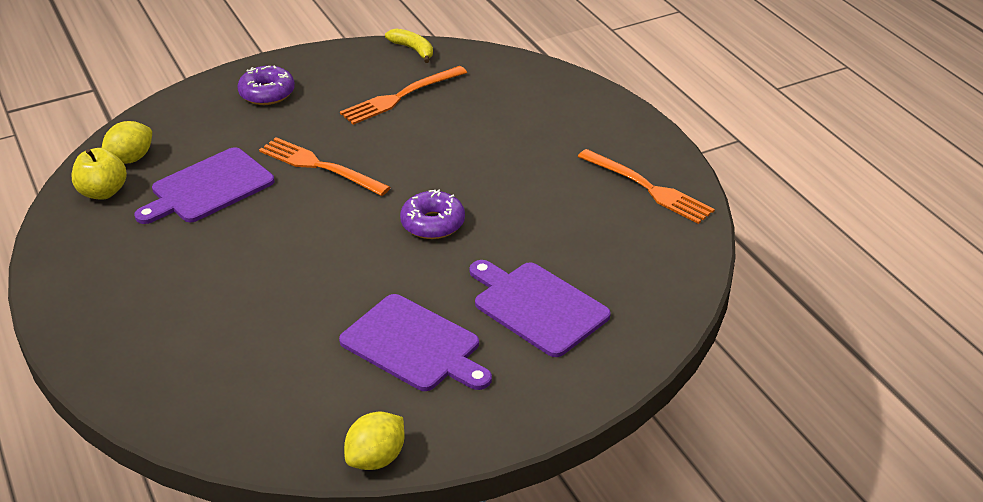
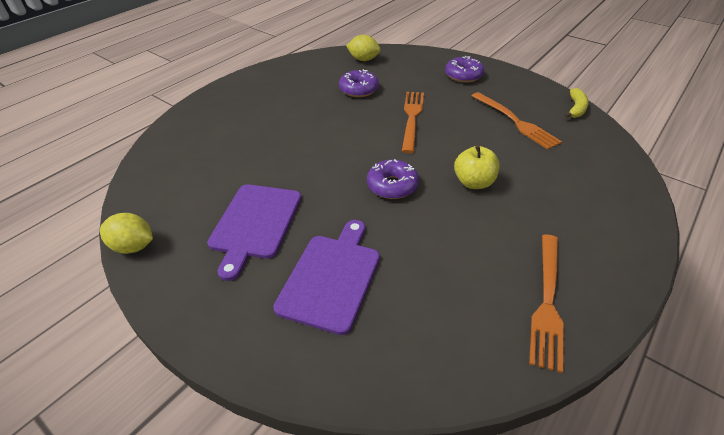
camera: 65 degrees right, 5 degrees up
(103, 192) = (330, 63): yellow apple -> yellow apple (473, 182)
(208, 188) = (358, 89): purple cutting board -> purple donut
(399, 97) = (516, 122): orange fork -> orange fork turned 150 degrees counterclockwise

